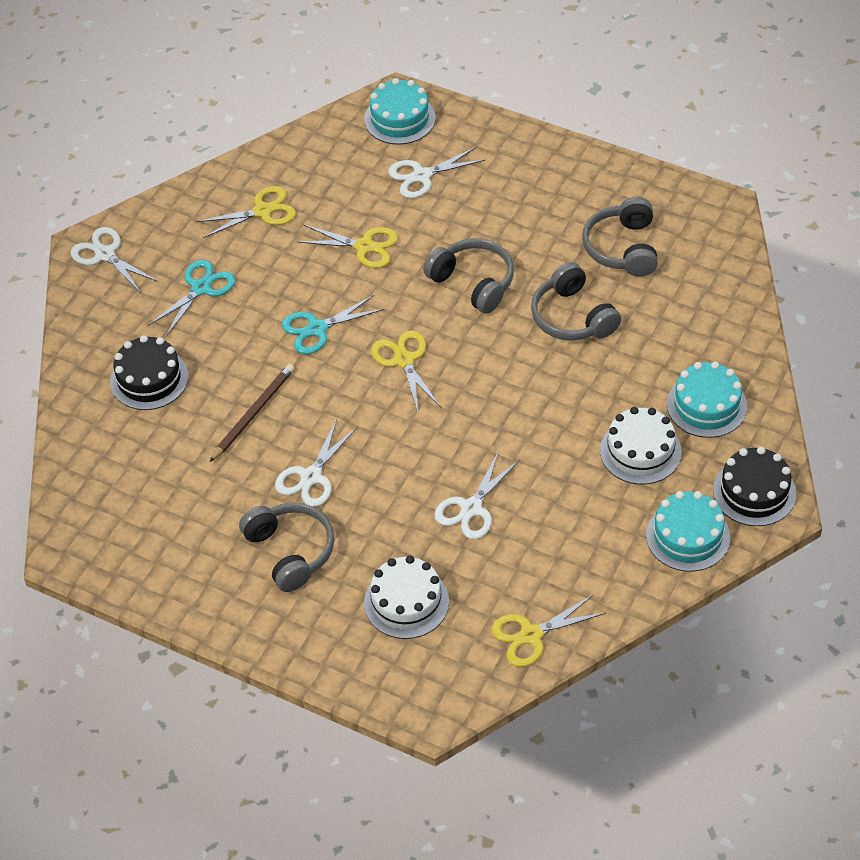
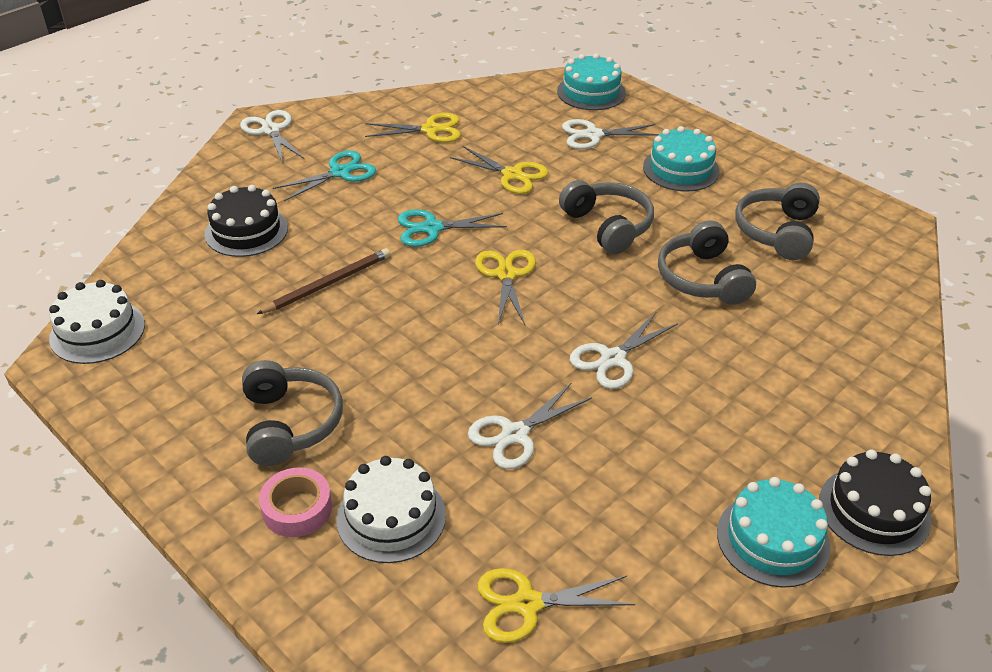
camera: 15 degrees right, 10 degrees down
(311, 477) = (354, 356): white scissors -> white scissors (613, 359)
(333, 617) = (297, 508): none -> pink tape
(640, 451) = (739, 427): white cake -> white cake (97, 331)
(707, 405) = (834, 399): turquoise cake -> turquoise cake (681, 169)

